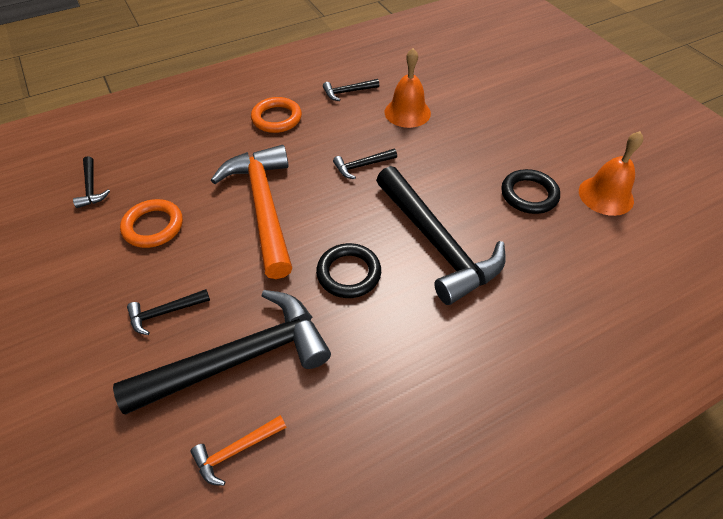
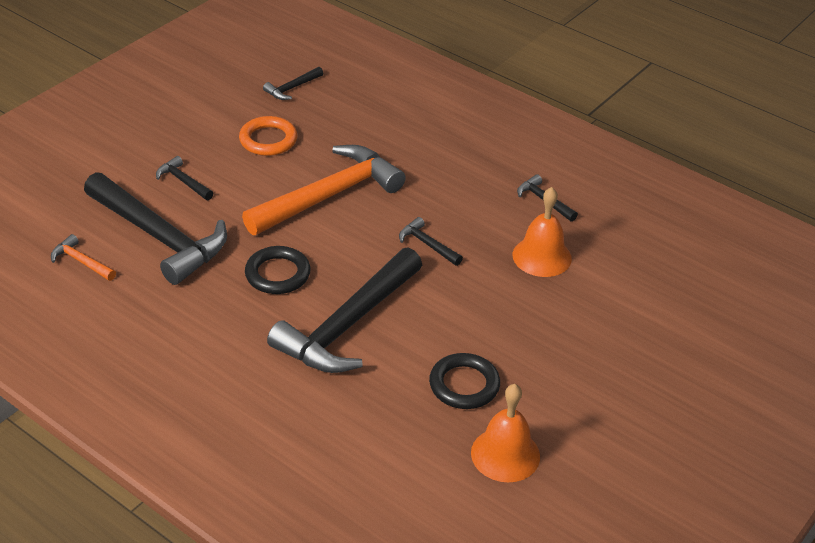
camera: 65 degrees right, 10 degrees down
(276, 118) = (460, 163): orange ring -> none

